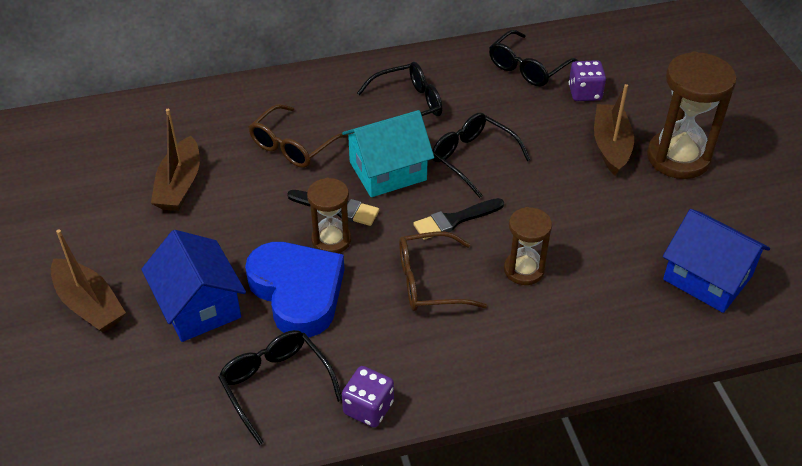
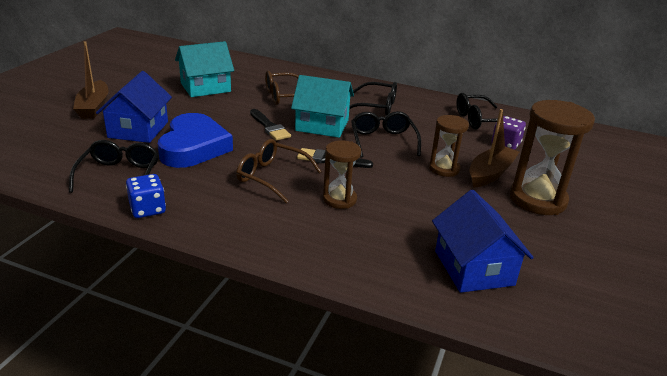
camera: 35 degrees right, 15 degrees down
(180, 185) = (205, 87): brown boat -> turquoise house
(331, 240) = (245, 136): brown hourglass -> brown hourglass (444, 169)
(368, 408) = (147, 209): purple dice -> blue dice

